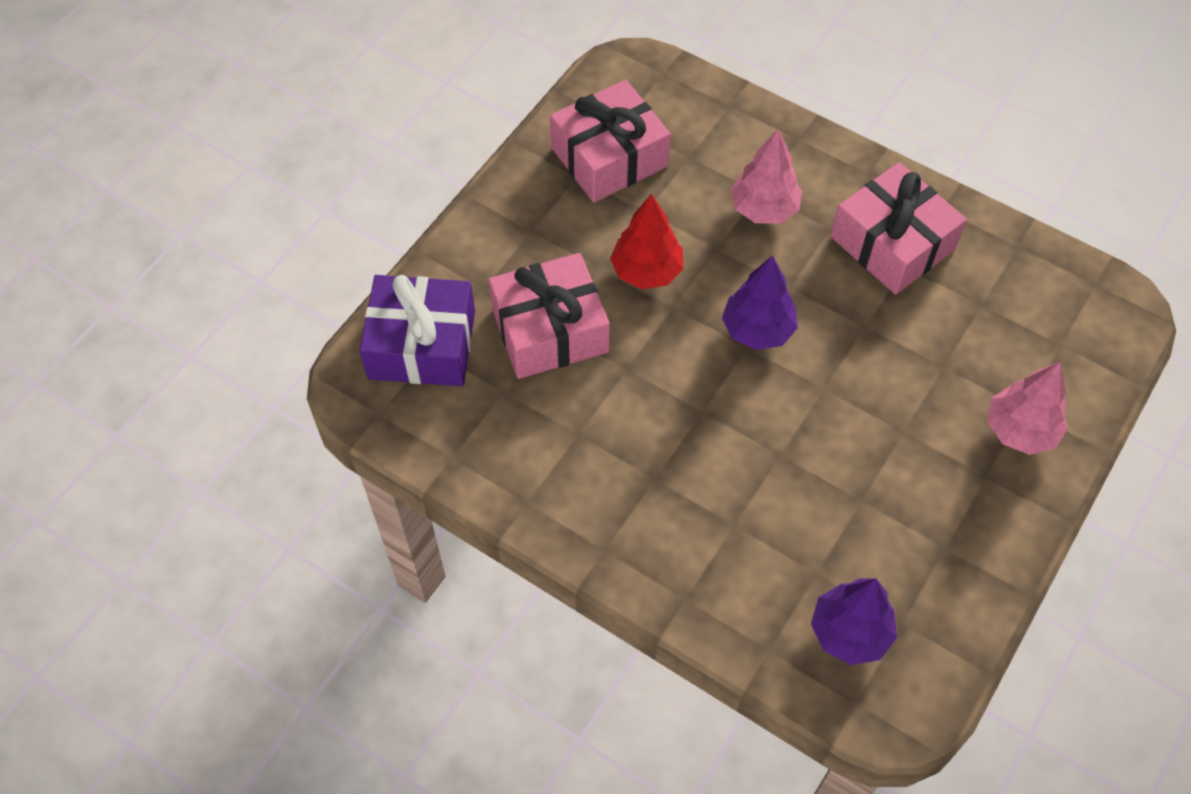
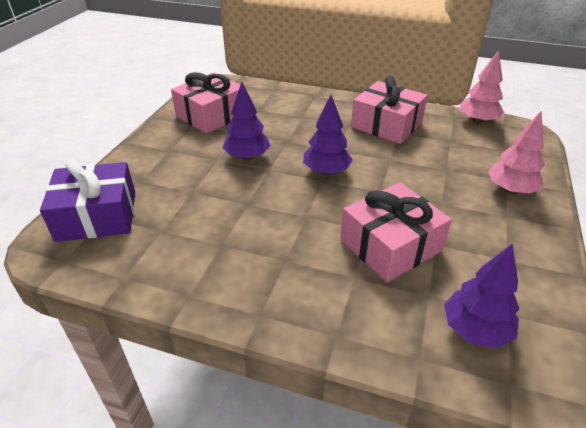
camera: 15 degrees left, 20 degrees down
(550, 330) = (189, 193): pink gift -> pink gift (390, 245)
(646, 271) = (247, 157): red tree -> purple tree
(763, 209) = (308, 122): pink tree -> pink tree (477, 121)

